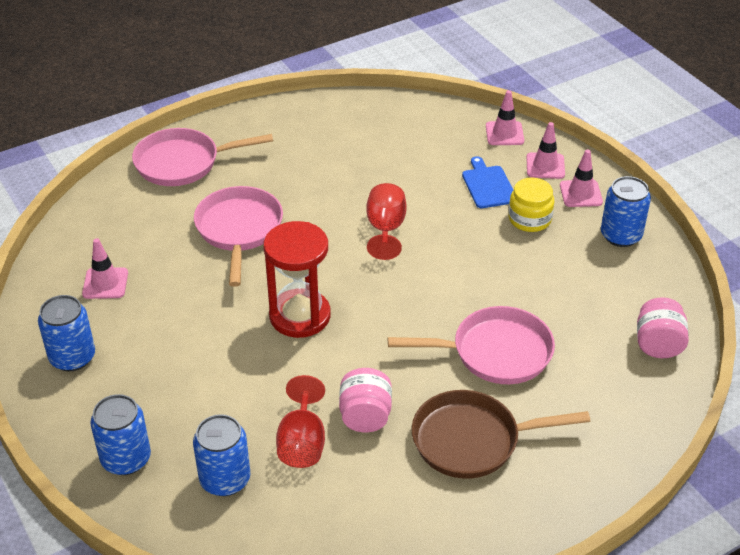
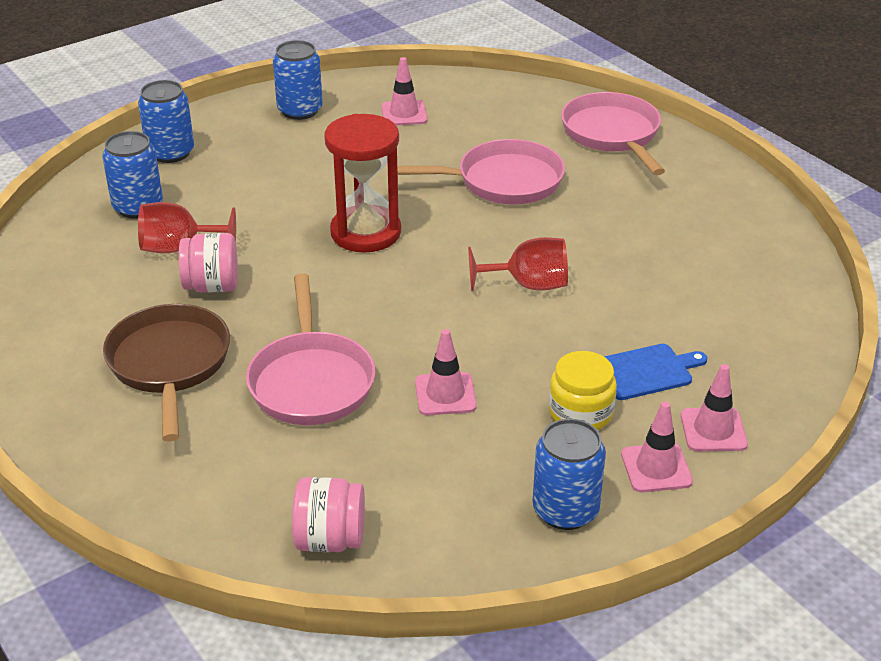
camera: 85 degrees right, 5 degrees down
(504, 134) = (779, 387): pink traffic cone -> pink traffic cone (445, 394)

